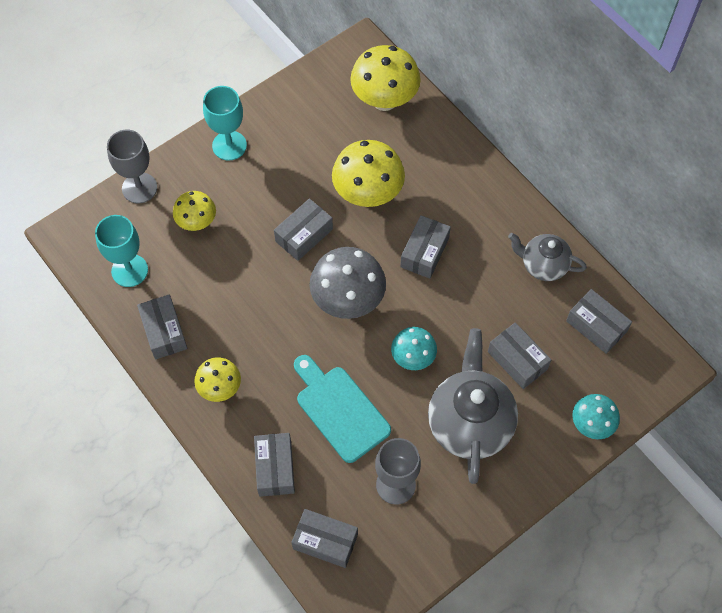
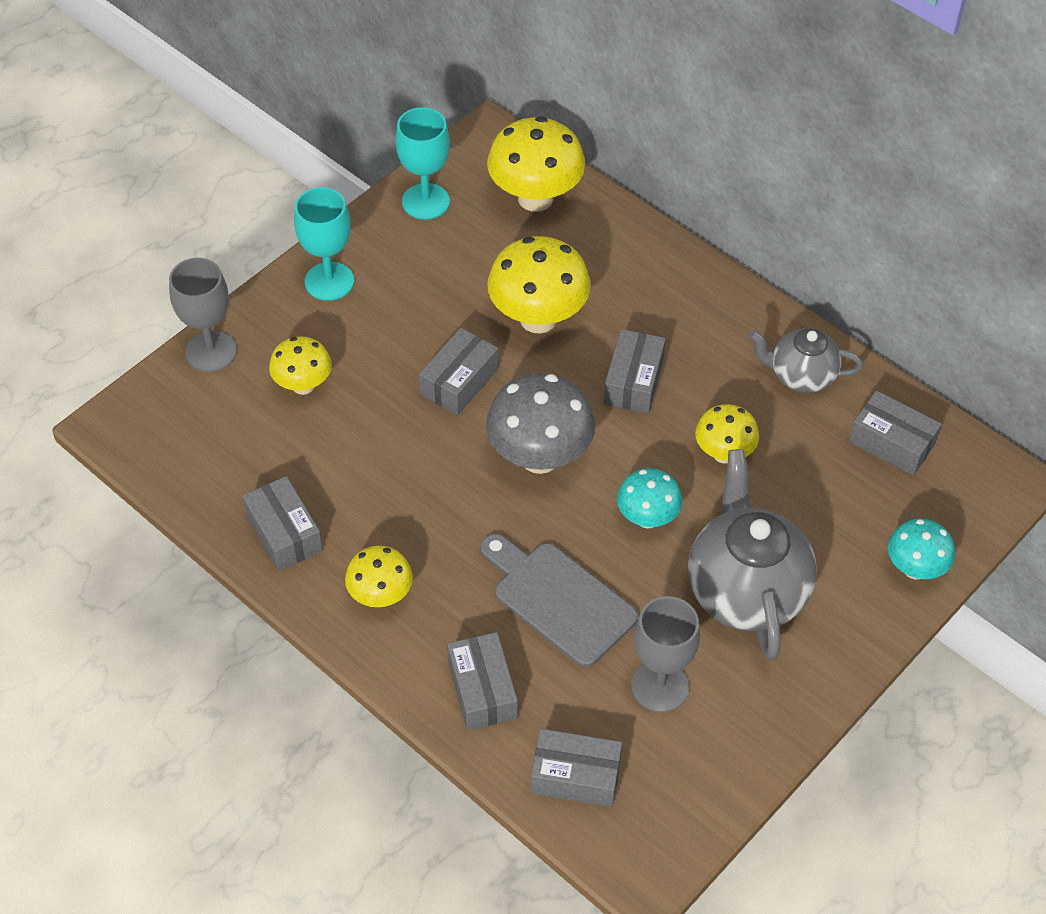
camera: 10 degrees left, 10 degrees down
(129, 270) = (218, 460): turquoise goblet -> turquoise goblet (425, 201)
(340, 410) = (559, 600): turquoise cutting board -> grey cutting board
(476, 317) = (724, 453): none -> yellow mushroom
(517, 360) = (793, 501): grey box -> none

